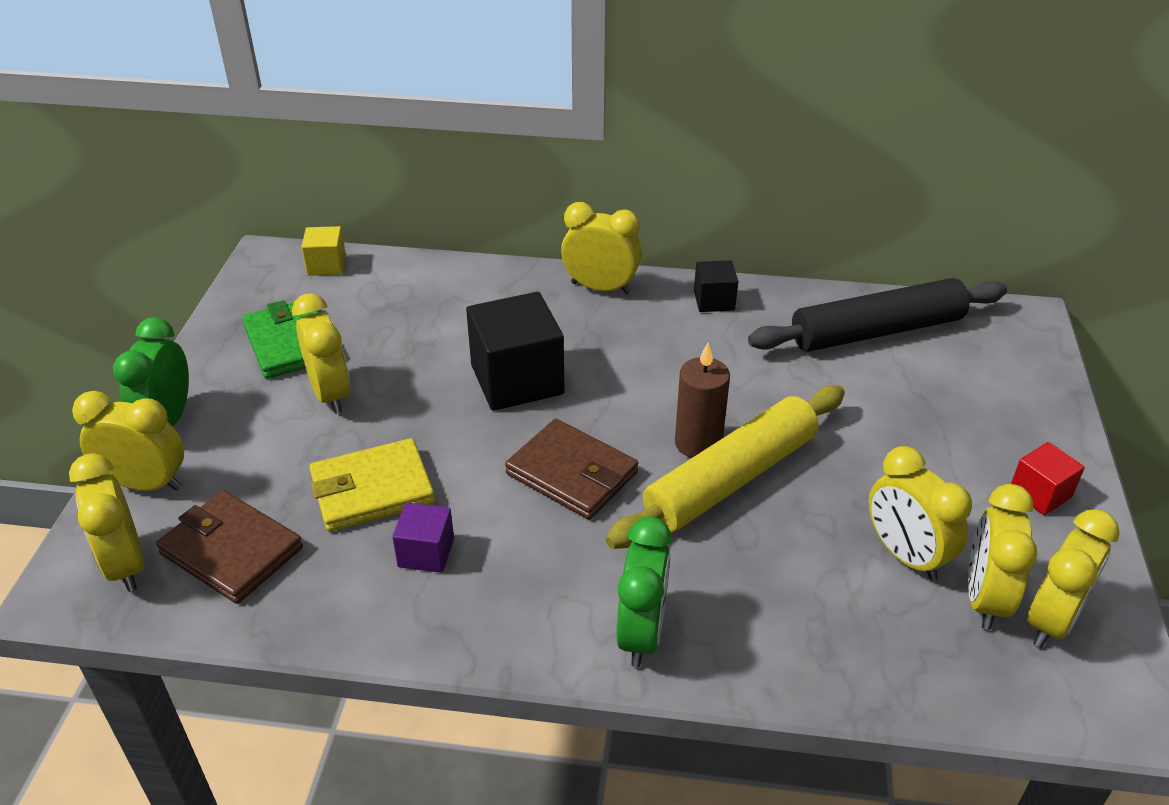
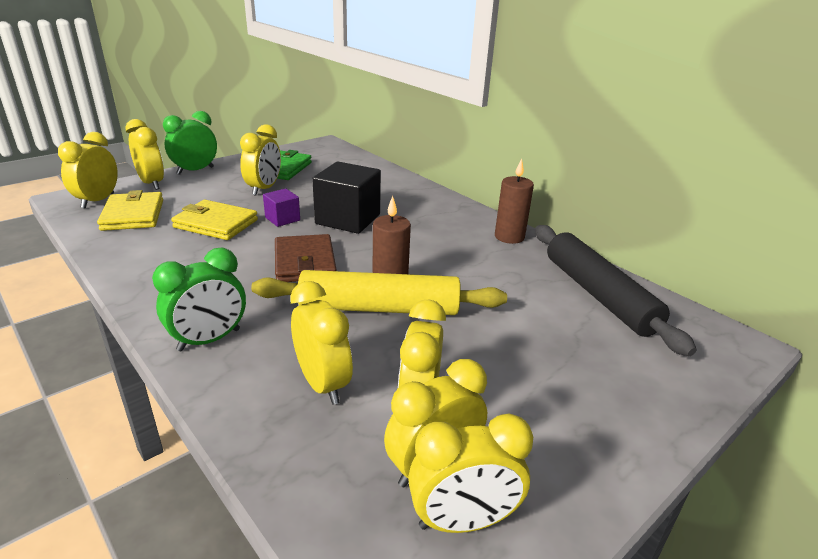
camera: 40 degrees right, 10 degrees down
(232, 551) = (133, 215): brown wallet -> yellow wallet
(326, 265) = (343, 153): yellow cube -> none
(426, 552) = (191, 254): purple cube -> purple cube (282, 219)
(601, 288) = (453, 207): yellow clock -> yellow clock (322, 384)
(714, 301) = (509, 237): black cube -> brown candle
(877, 331) = (598, 295): black rolling pin -> black rolling pin turned 45 degrees clockwise
(1040, 493) = (586, 441): red cube -> none

